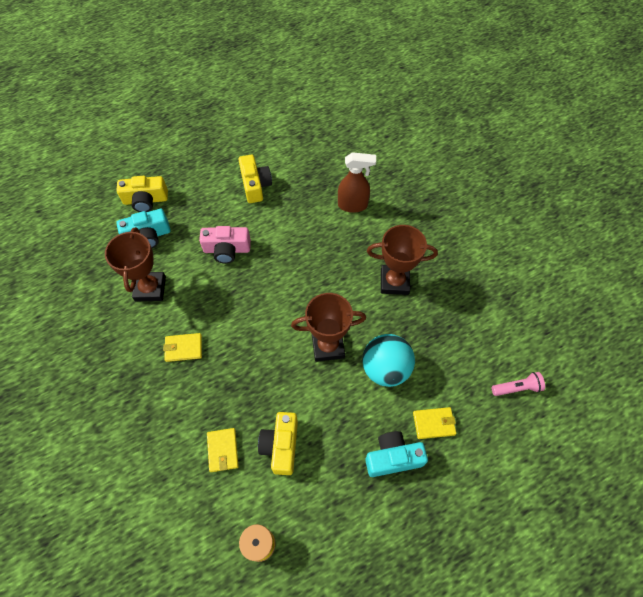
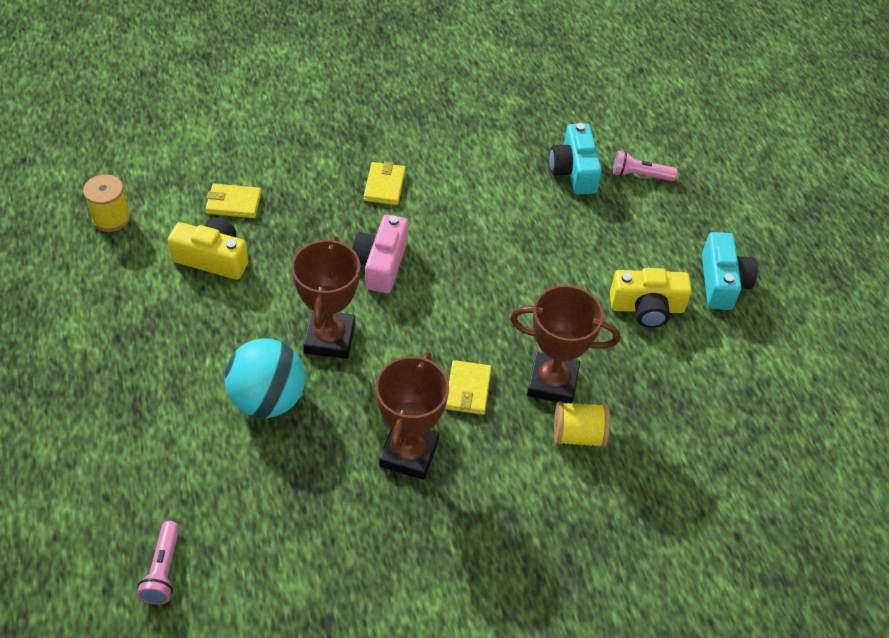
camera: 100 degrees right, 10 degrees down
(145, 200) = (640, 175): yellow camera -> pink flashlight
(150, 288) = (485, 164): brown trophy -> brown trophy (552, 382)
(227, 249) = (528, 252): pink camera -> pink camera (381, 264)
(353, 205) = (578, 435): brown spray bottle -> yellow spool
(393, 458) = (140, 372): turquoise camera -> turquoise camera (722, 282)
(434, 423) = (162, 435): yellow wallet -> yellow wallet (468, 390)

